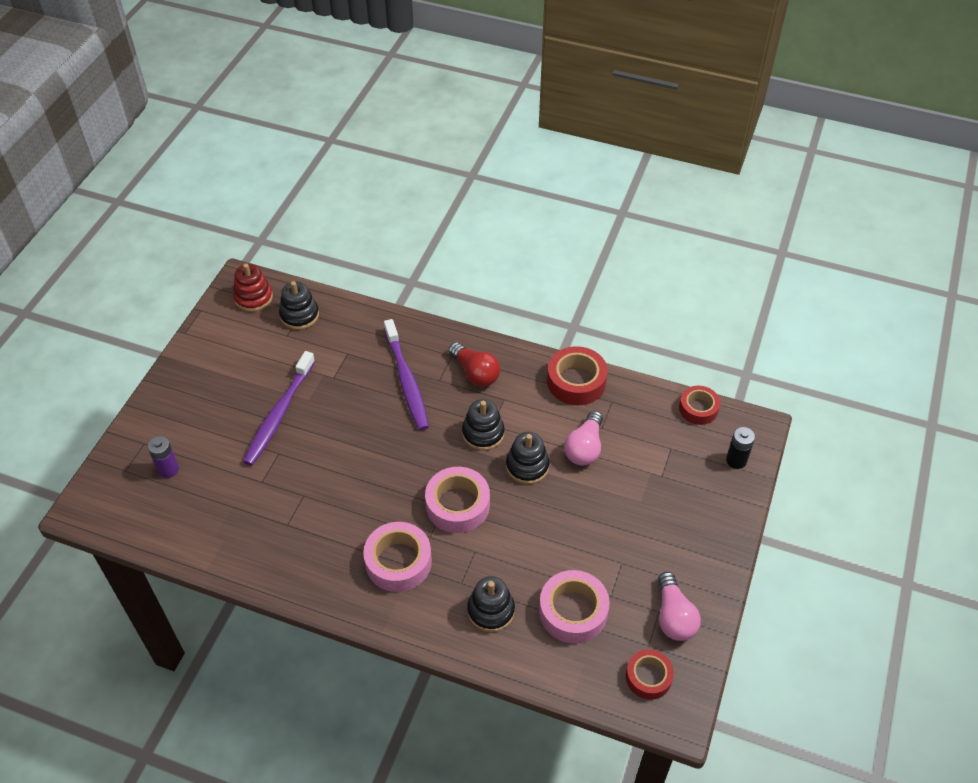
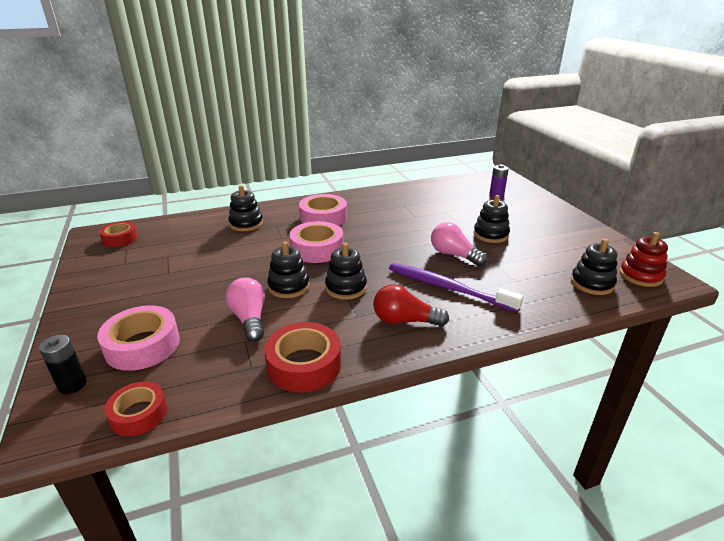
camera: 140 degrees right, 20 degrees down
(279, 414) = (490, 234): purple toothbrush -> black stacking toy
(573, 611) = (190, 241): pink tape -> pink tape (142, 345)
(673, 616) = (111, 265): pink light bulb -> pink light bulb (454, 255)

